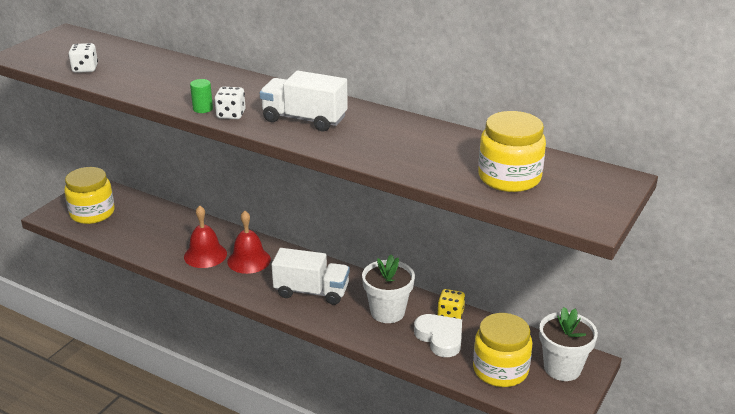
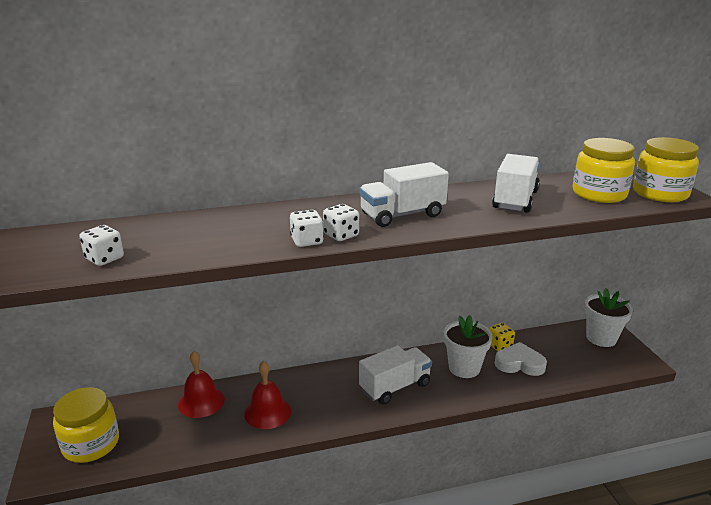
camera: 45 degrees left, 5 degrees down
(203, 109) = (306, 241): green cylinder -> white dice
(249, 260) = (310, 394): red bell -> red bell (201, 401)
(419, 148) = (515, 200): none -> white truck
(500, 370) = (579, 360): yellow jar -> yellow jar (660, 193)

